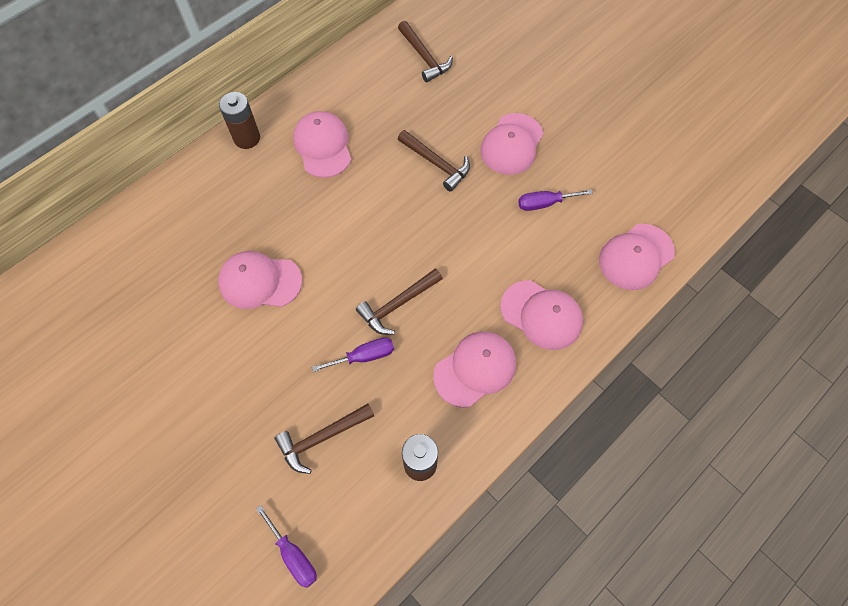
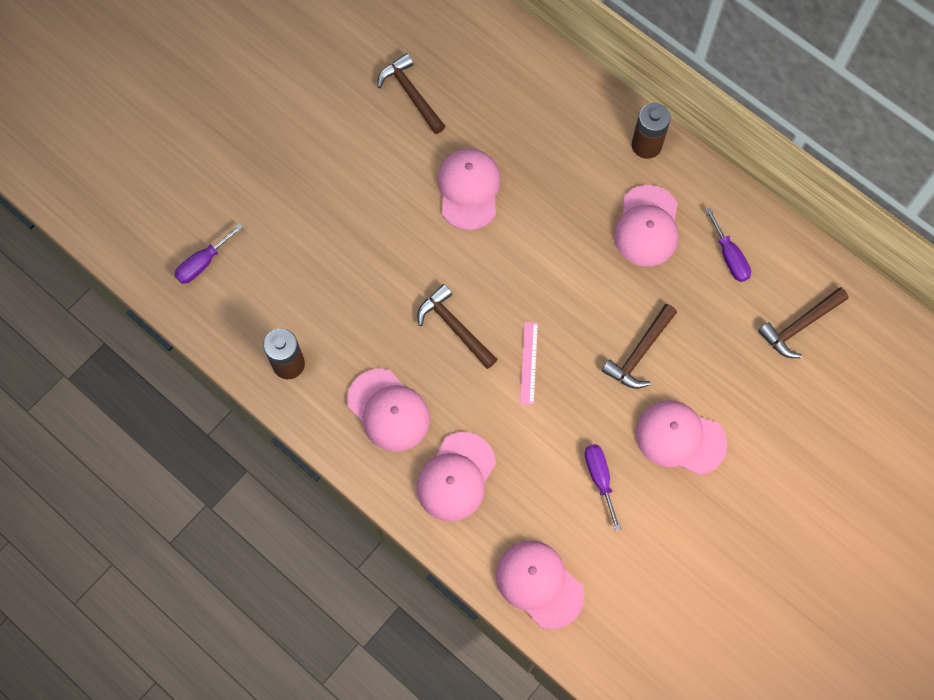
camera: 85 degrees right, 5 degrees up
(322, 438) = (309, 272): brown hammer -> brown hammer (411, 94)
(323, 146) = (647, 226): pink cap -> pink cap turned 120 degrees clockwise
(364, 356) = (394, 301): purple screwdriver -> purple screwdriver (729, 256)
(438, 247) = (528, 363): none -> pink ruler

